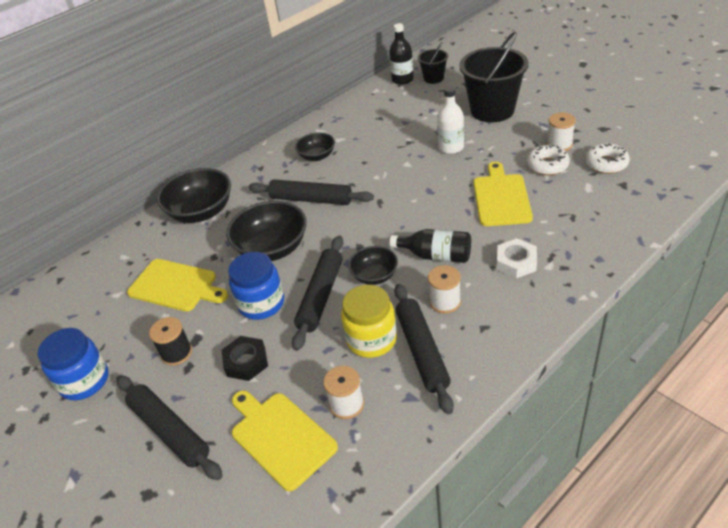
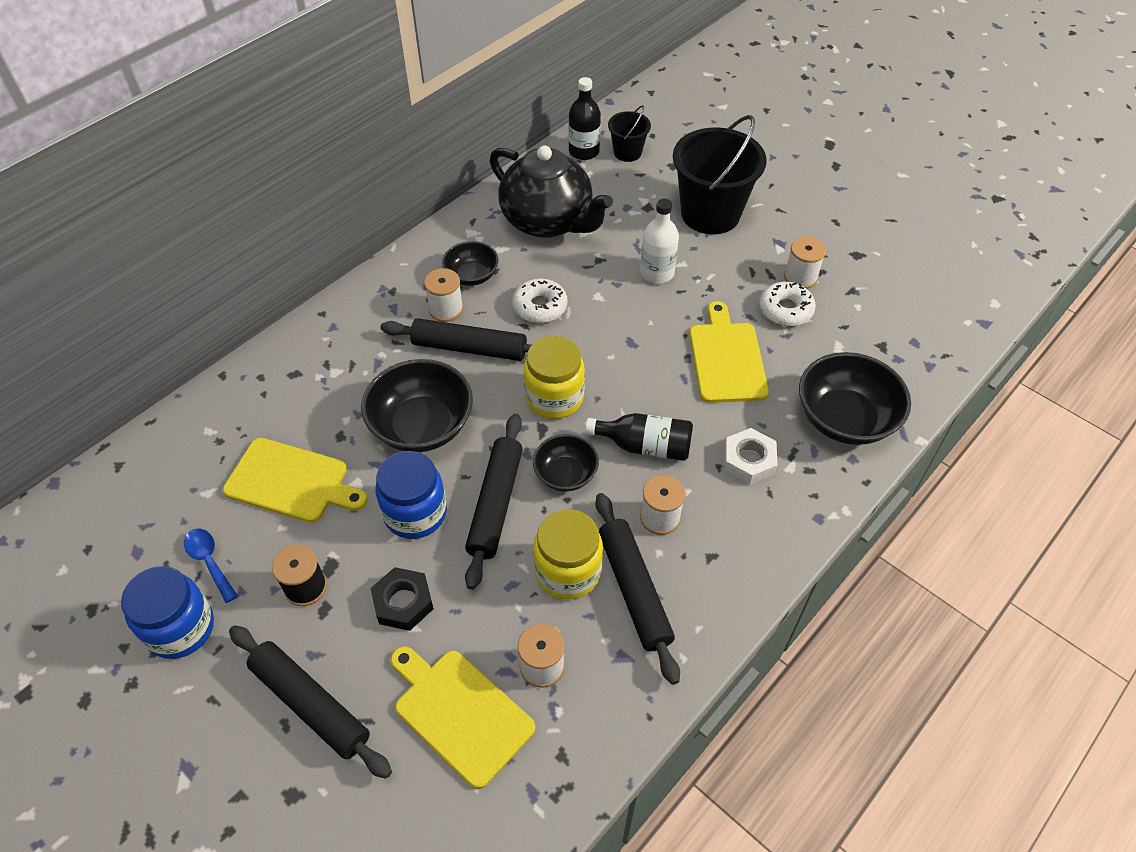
camera: 10 degrees left, 10 degrees up
(111, 337) = (209, 561): none -> blue spoon
(201, 212) = (314, 361): black bowl -> black bowl (845, 419)
(297, 177) = (446, 309): none -> white spool
(370, 227) = (554, 398): none -> yellow jar
(374, 121) = (548, 221): none -> black teapot
(606, 163) = (860, 312): white donut -> white donut (540, 307)

